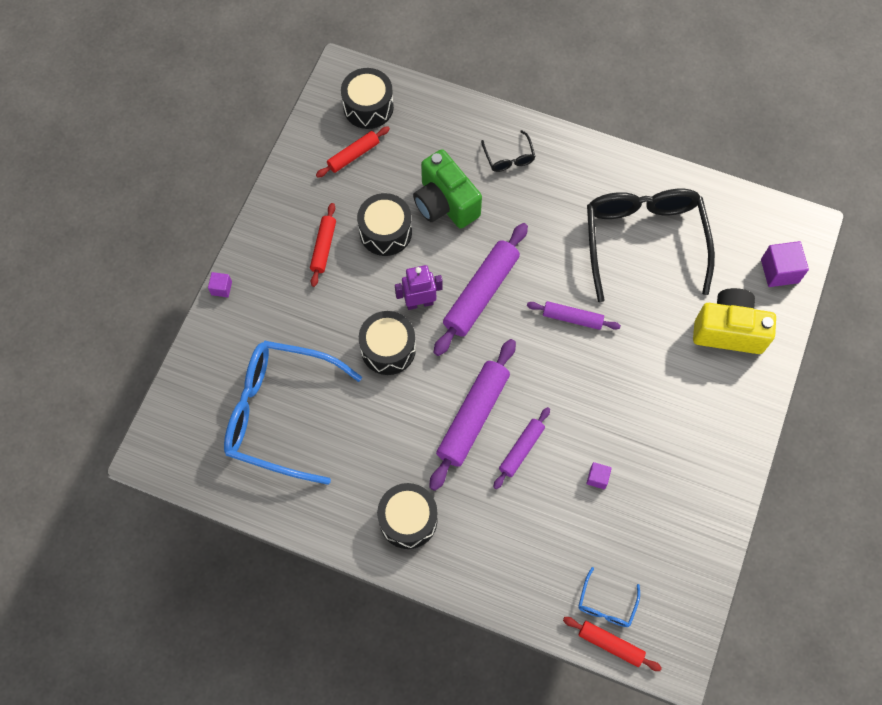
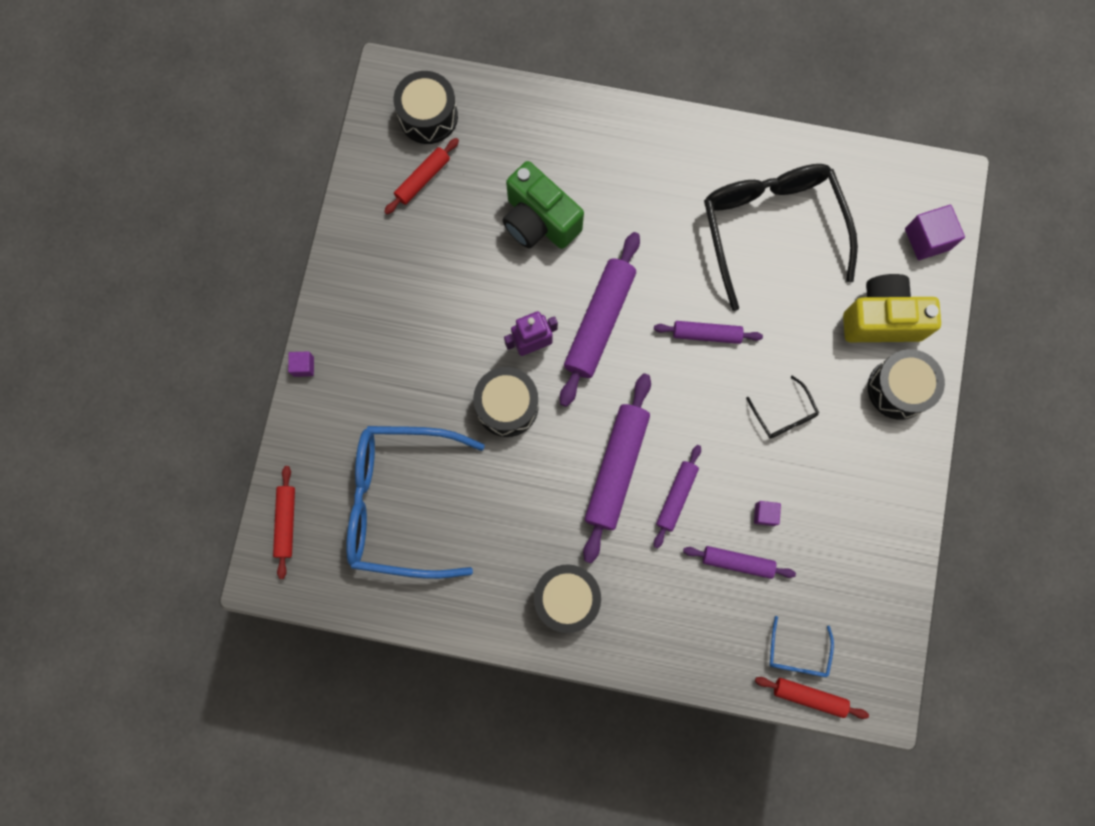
camera: 10 degrees left, 10 degrees up
(323, 247) = (410, 297): red rolling pin -> red rolling pin (286, 522)
(385, 232) = (477, 267): black drum -> black drum (898, 389)
(509, 158) = (602, 153): black glasses -> black glasses (784, 415)
(566, 515) = (737, 562): none -> purple rolling pin

